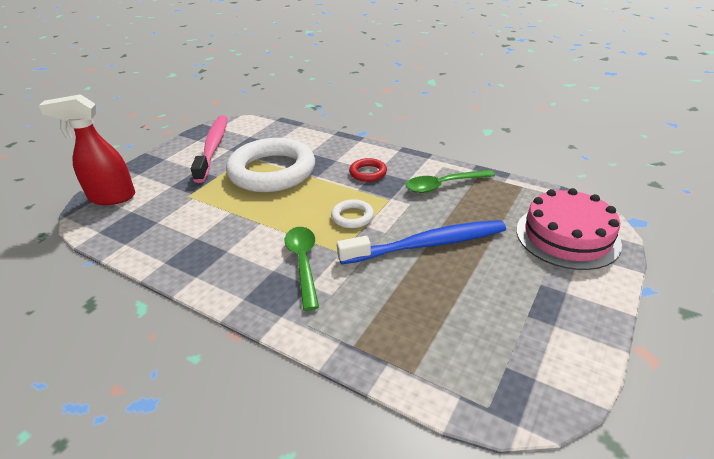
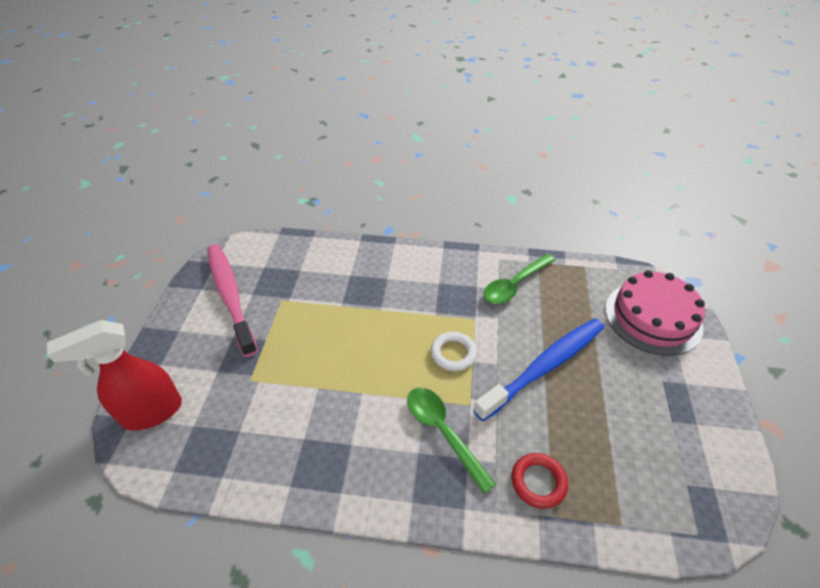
camera: 25 degrees left, 10 degrees up
(272, 171) = (326, 314): white ring -> none
(368, 173) = (432, 288): red ring -> red ring (538, 482)

